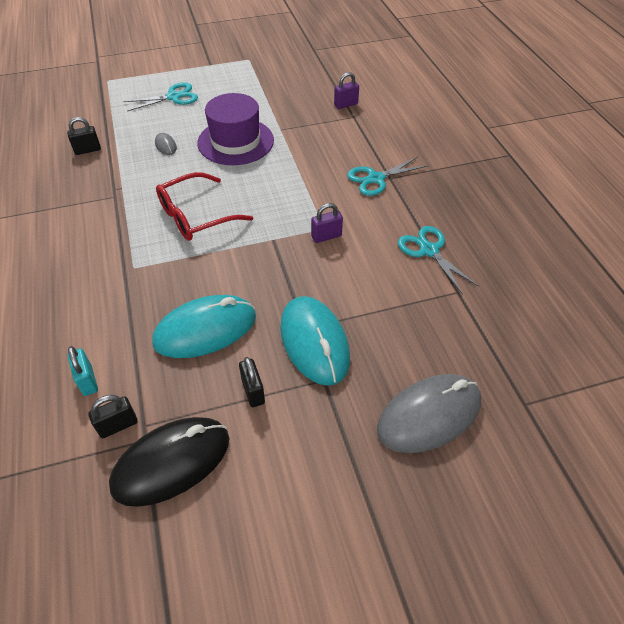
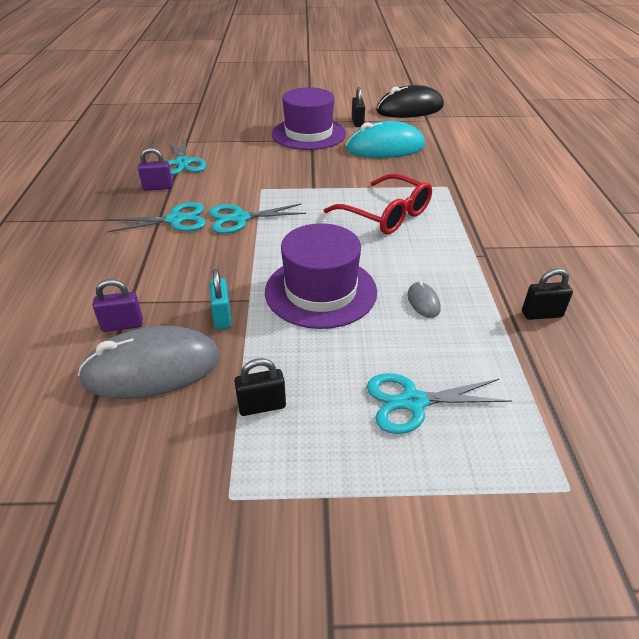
camera: 165 degrees left, 10 degrees down
(88, 381) = (468, 137): turquoise padlock -> turquoise padlock (222, 317)
(118, 425) = (443, 121): black padlock -> black padlock (262, 406)
(196, 216) = (386, 215): red glasses -> red glasses turned 60 degrees clockwise
(314, 342) = (308, 134): turquoise mouse -> purple hat
(323, 189) = (240, 218): none -> turquoise scissors
(326, 236) = (263, 183): purple padlock -> purple padlock (158, 187)
(429, 415) = (258, 105): grey mouse -> grey mouse (152, 368)

